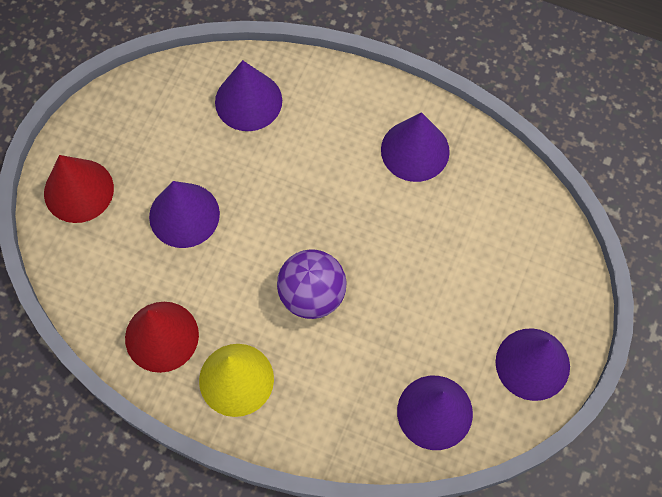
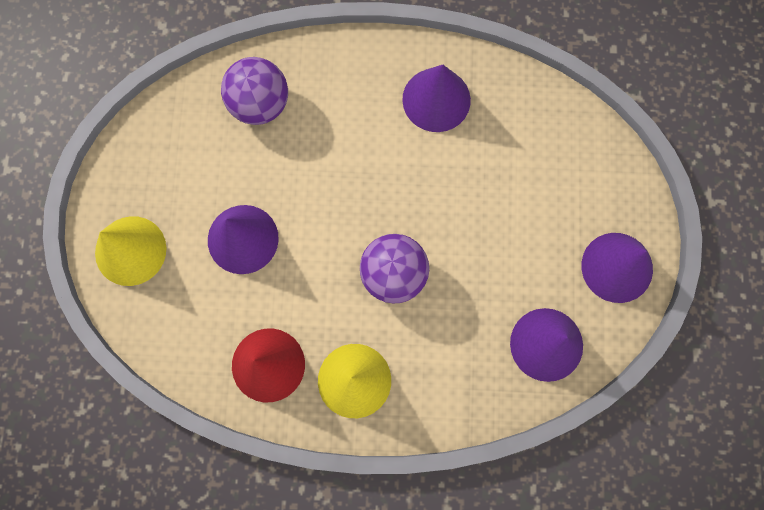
camera: 20 degrees left, 10 degrees up
(78, 190) = (130, 250): red cone -> yellow cone
(248, 101) = (260, 104): purple cone -> purple ball

